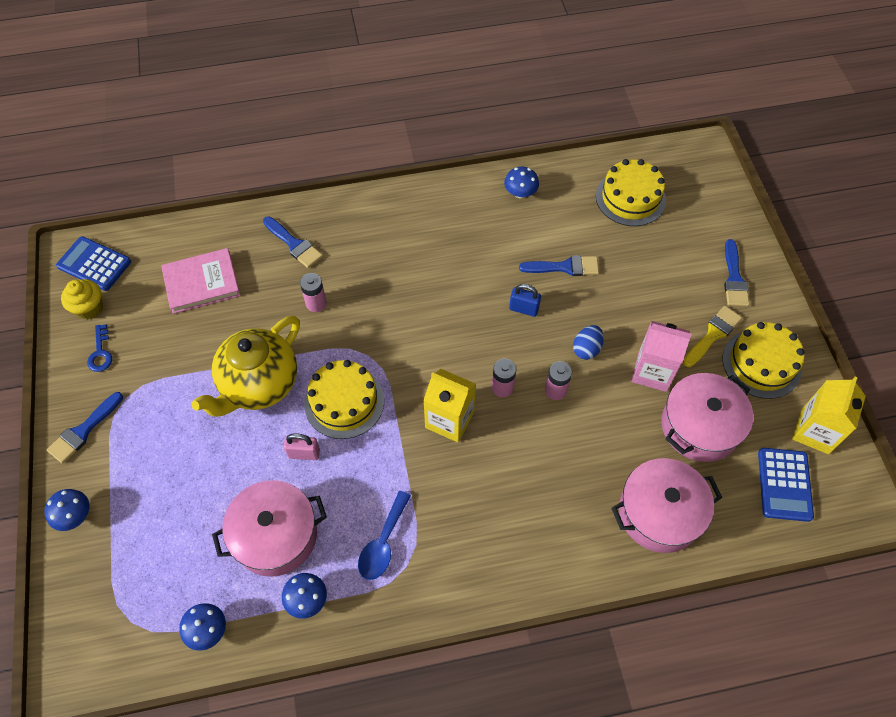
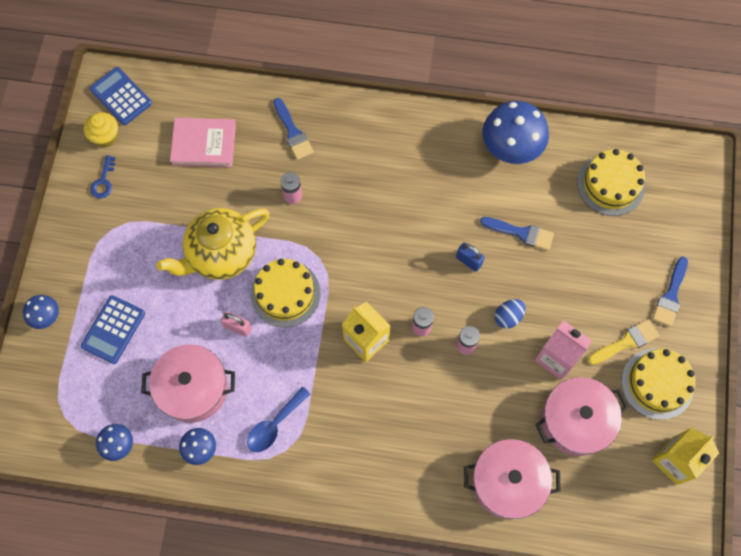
camera: 20 degrees right, 10 degrees up
(83, 431) = (71, 246): blue brush -> none
(520, 193) = (511, 146): blue mushroom -> blue mushroom, size x1.98
(784, 484) = (625, 496): blue calculator -> blue calculator (113, 330)

